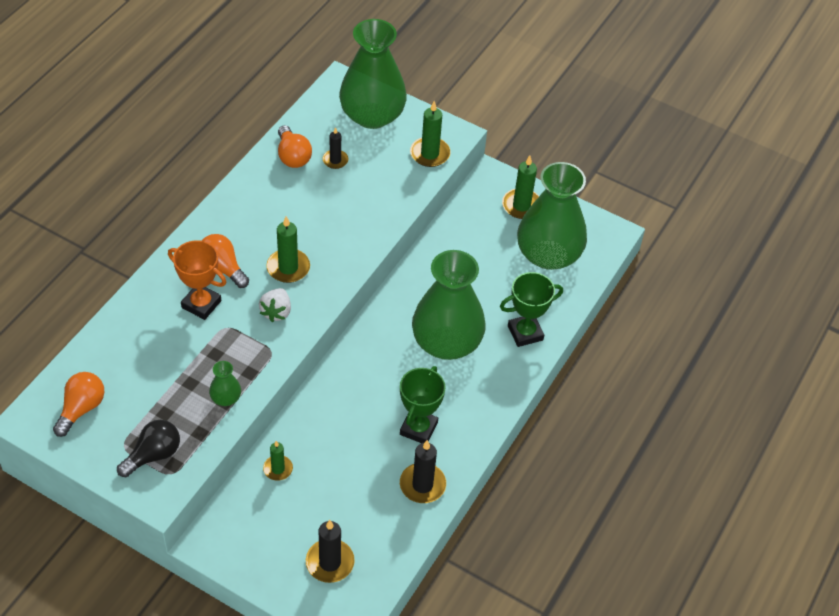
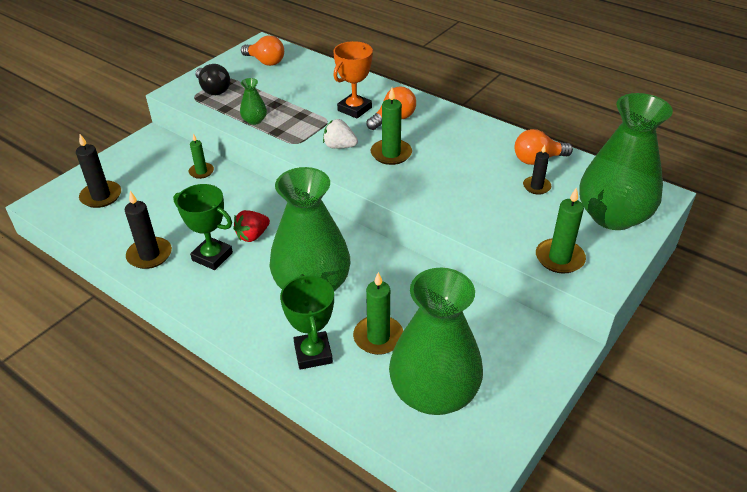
camera: 100 degrees right, 10 degrees down
(384, 399) = (252, 235): none -> red strawberry
(521, 205) = (517, 373): green candle -> green candle (378, 337)

